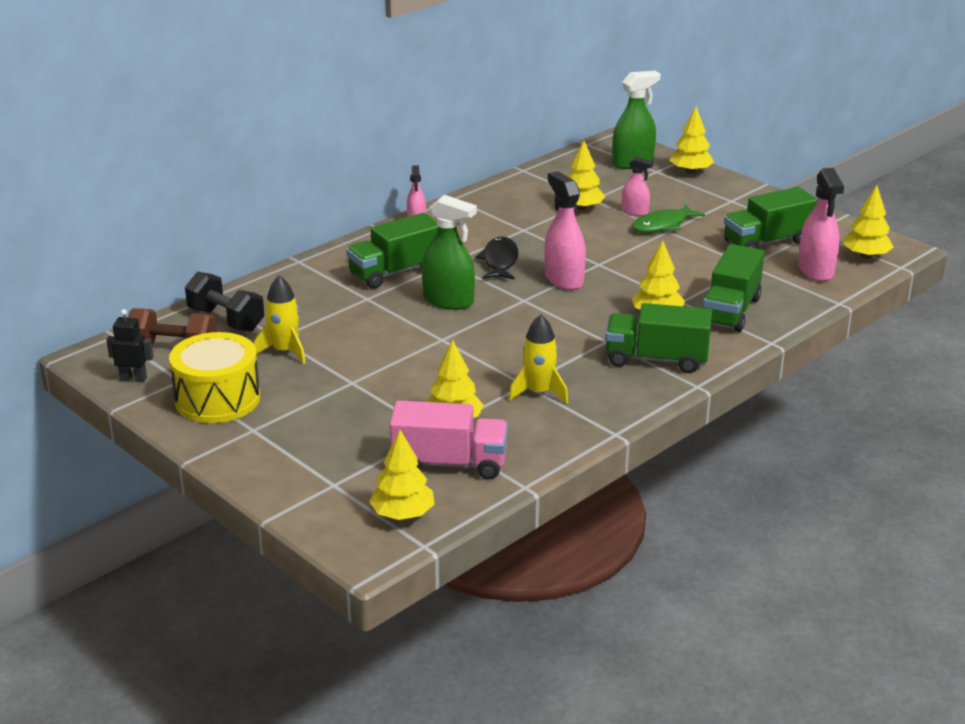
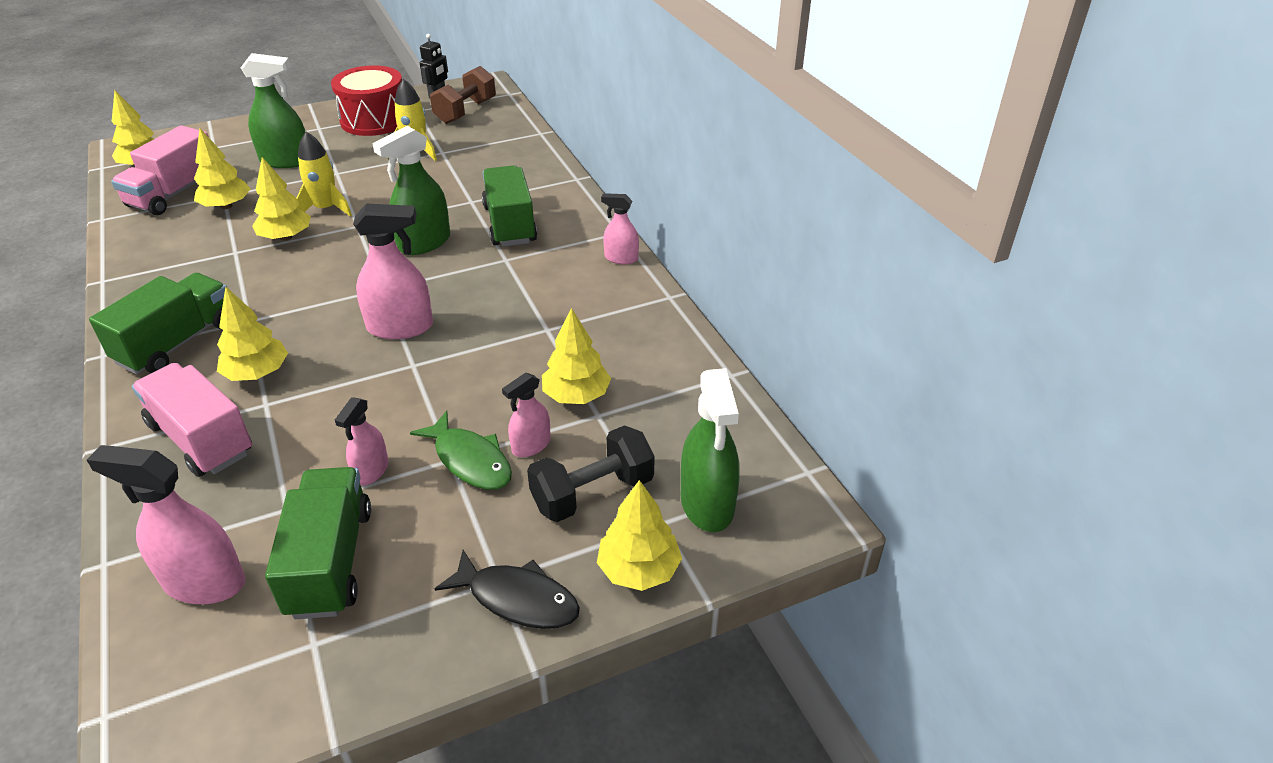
camera: 110 degrees right, 10 degrees up
(217, 399) = (374, 120): yellow drum -> red drum
(226, 320) = (493, 135): black dumbbell -> black dumbbell (592, 493)
(342, 421) = (286, 161): none -> green spray bottle
(500, 261) = (480, 293): black fish -> black fish (517, 599)
(539, 392) = (212, 256): yellow rocket -> yellow rocket (326, 209)
(663, 225) = (470, 460): green fish -> green fish turned 150 degrees clockwise
(699, 250) = (371, 471): none -> pink spray bottle
(730, 311) = (201, 439): green truck -> pink truck
(865, 256) = (180, 680): yellow tree -> yellow tree (286, 237)

